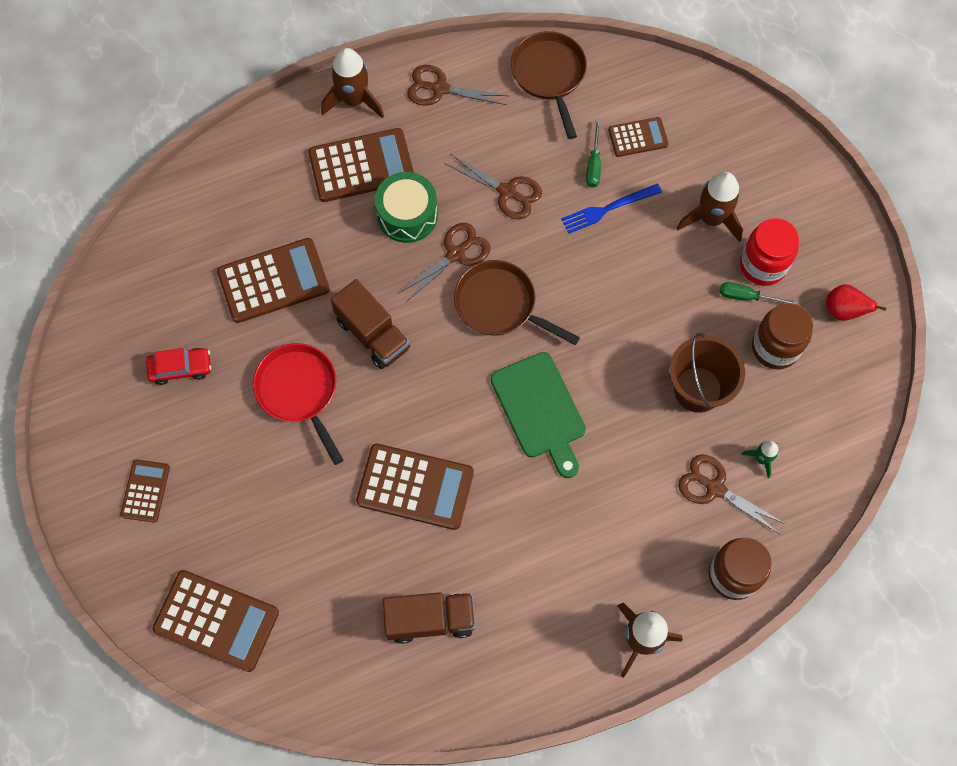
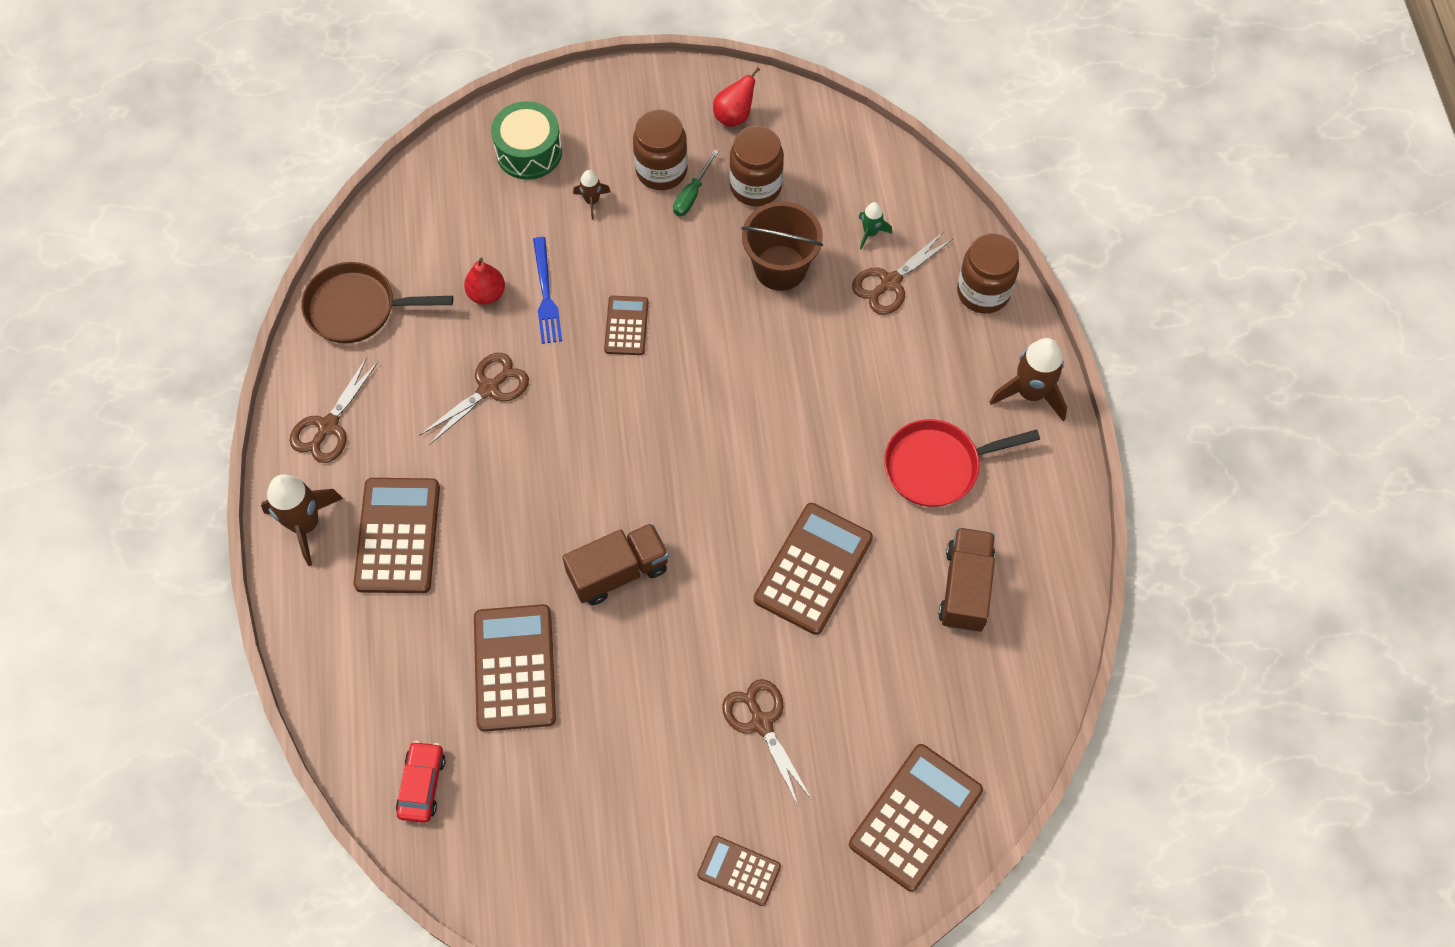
camera: 75 degrees left, 5 degrees down
(181, 368) = (594, 799): red car -> red car (422, 785)
(299, 392) = (665, 668): red pan -> red pan (938, 466)
(407, 215) = (480, 500): green drum -> green drum (529, 151)
(455, 254) = (548, 461): brown scissors -> brown scissors (762, 723)
(500, 305) = (625, 430): brown pan -> none
(540, 410) = (759, 422): green cutting board -> none
(593, 164) = (486, 294): green screwdriver -> red pear
(638, 137) = (470, 242): brown calculator -> brown calculator (626, 326)
(711, 218) = (592, 201): brown rocket -> brown rocket, size x0.52
(762, 265) = (661, 170): red jar -> brown jar

